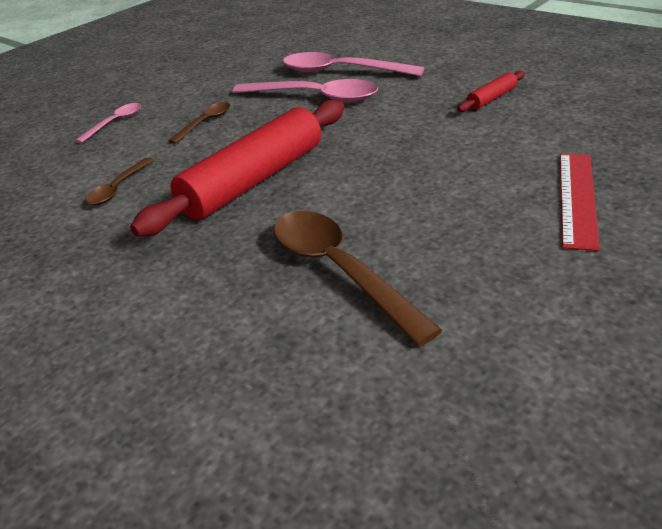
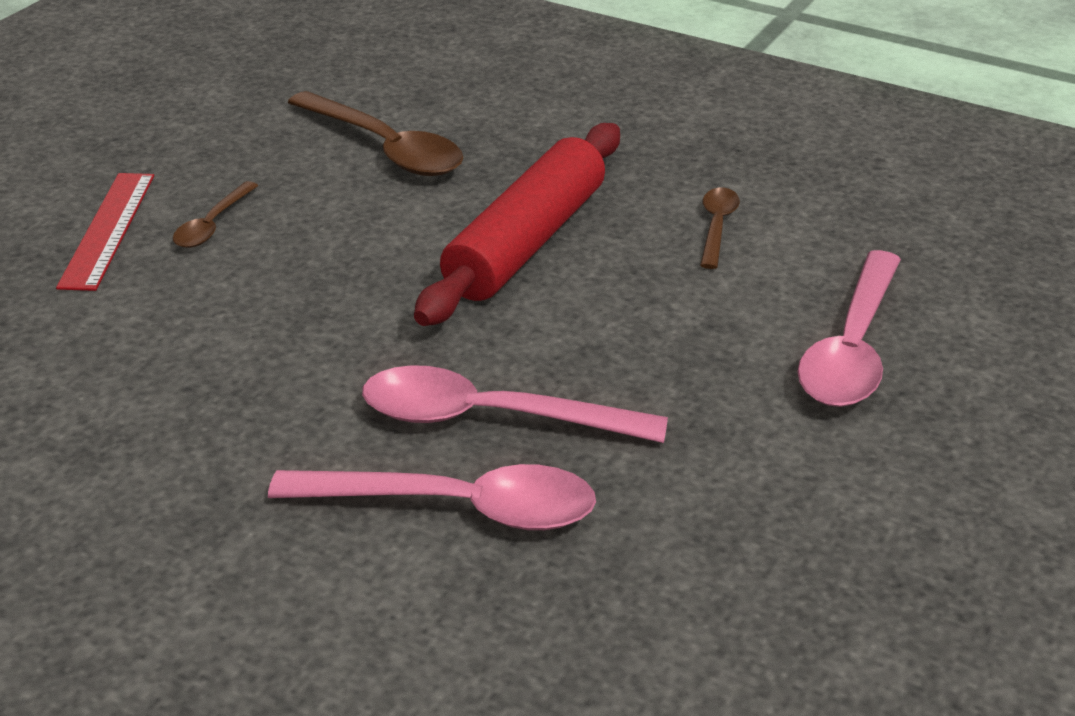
camera: 165 degrees right, 0 degrees up
(115, 123) = (852, 349): pink spoon -> pink spoon, size x1.90
(205, 123) = (674, 350): brown spoon -> brown spoon (212, 225)
(492, 98) = (151, 413): red rolling pin -> none

